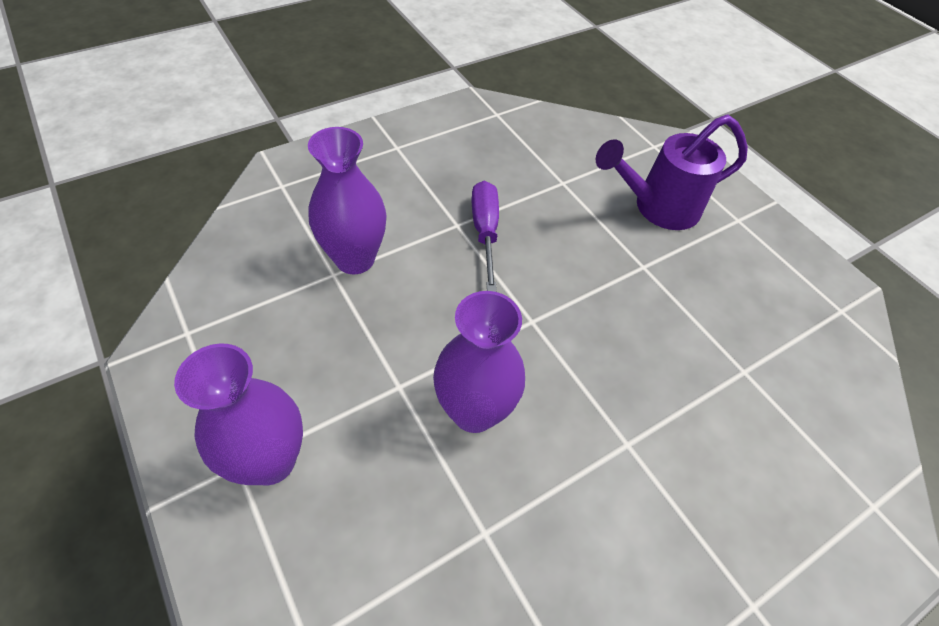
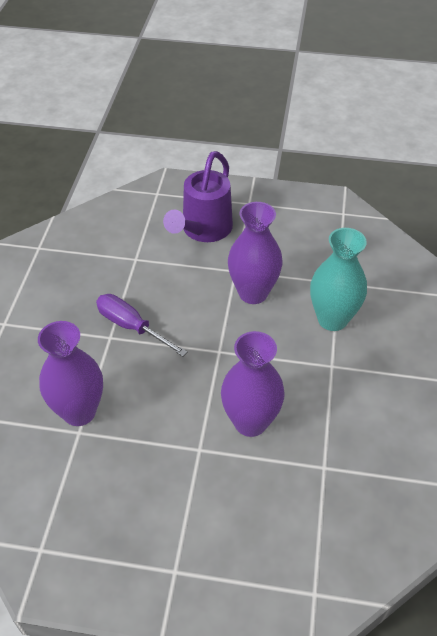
camera: 45 degrees left, 5 degrees down
(270, 461) = (188, 550): purple vase -> purple vase (253, 293)
(689, 400) = (332, 319): none -> turquoise vase

